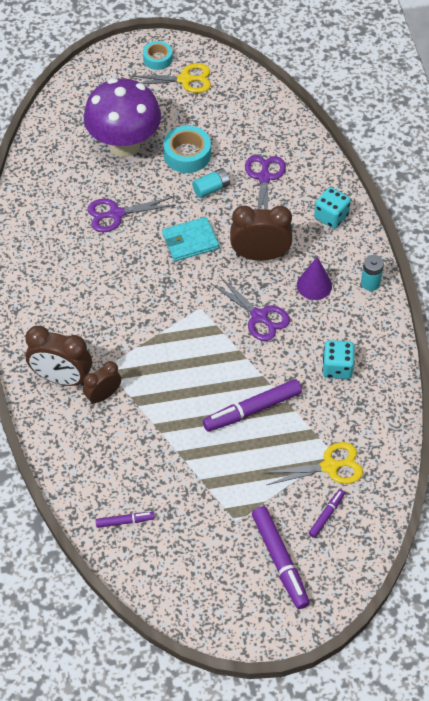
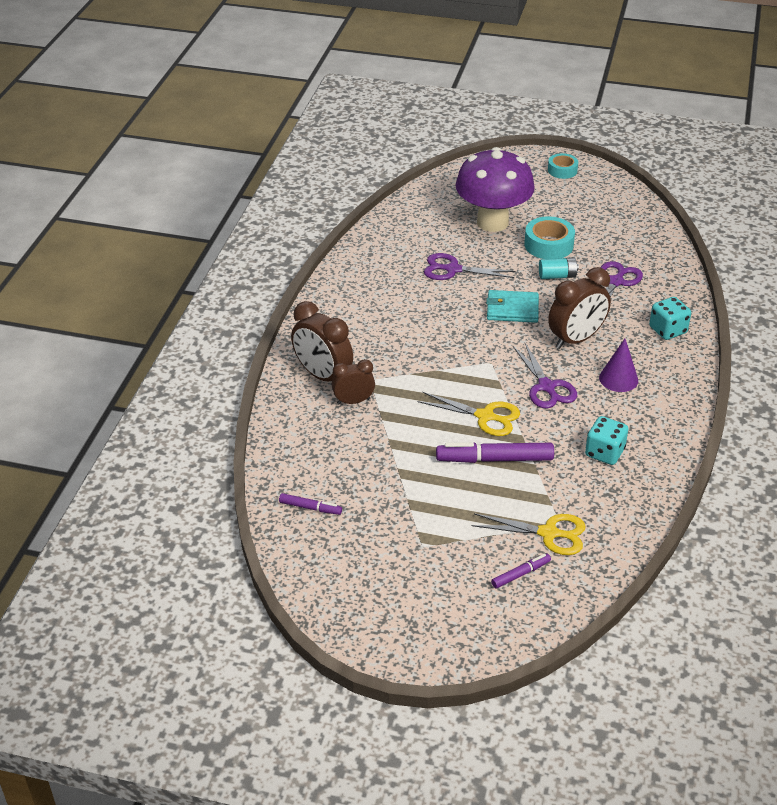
camera: 25 degrees right, 15 degrees down
(185, 80) = (579, 191): yellow scissors -> yellow scissors (485, 416)
(260, 255) = (576, 339): brown clock -> brown clock turned 120 degrees clockwise
(280, 560) = (448, 596): purple marker -> none
(370, 283) = (680, 394): turquoise battery -> none

